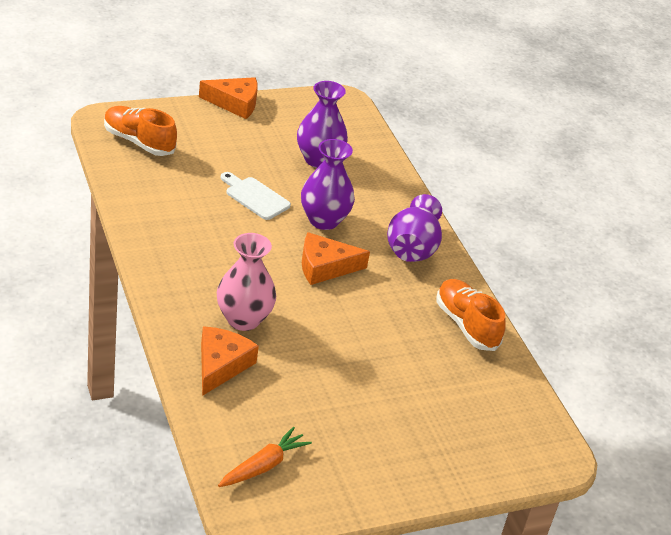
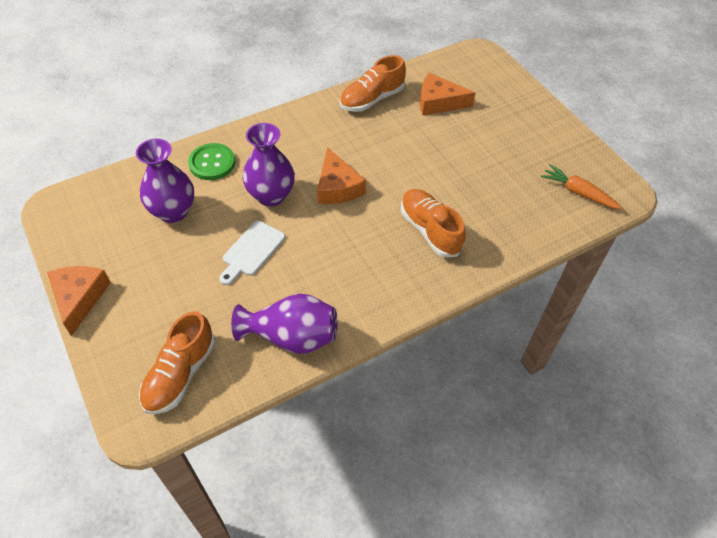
camera: 95 degrees left, 15 degrees up
(221, 365) = (491, 235): orange cheese -> orange cheese (438, 102)
(243, 319) = (430, 230): pink vase -> orange shoe
(379, 190) = (212, 163): none -> green button
(412, 249) = (290, 135): purple vase -> purple vase (291, 337)

